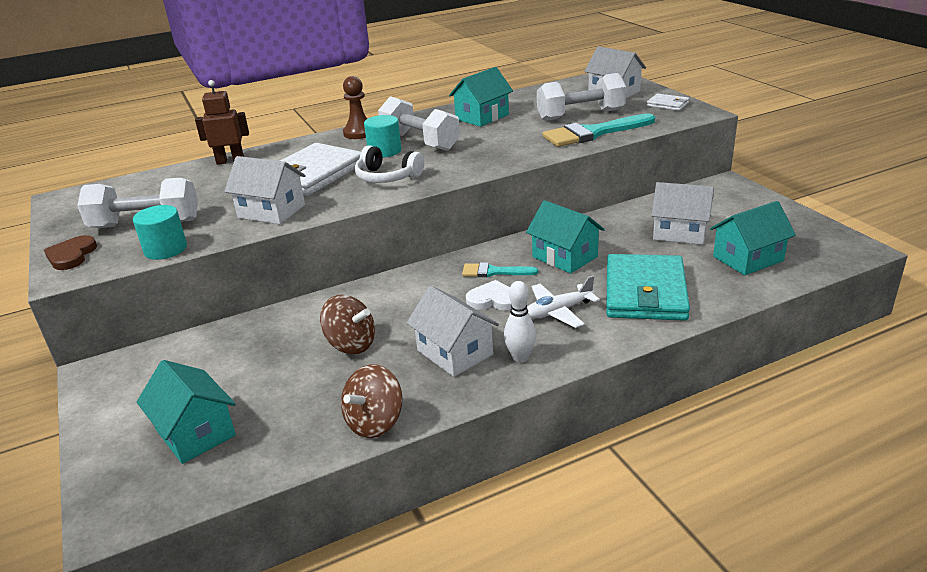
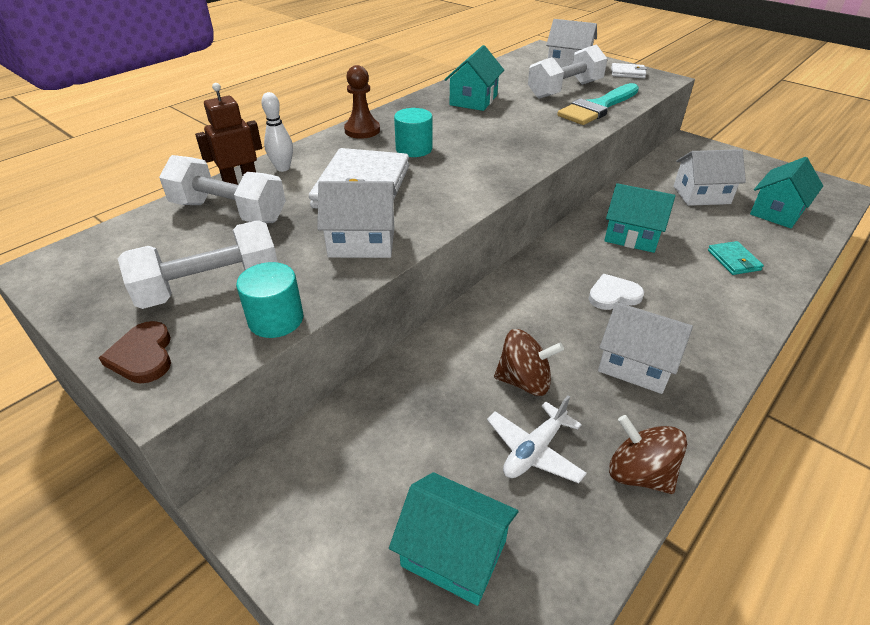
camera: 25 degrees left, 10 degrees up
(375, 422) = (639, 473): brown spinning top -> brown spinning top turned 120 degrees clockwise
(387, 177) = (450, 179): white headphones -> none
(420, 142) = (440, 134): white dumbbell -> white dumbbell (229, 212)
(494, 272) = (585, 264): turquoise brush -> none
(520, 357) = (699, 355): white bowling pin -> white bowling pin (283, 168)
(558, 311) = (683, 296): white plane -> white plane (534, 450)
(645, 292) = (734, 260): turquoise wallet -> turquoise wallet, size x0.46

